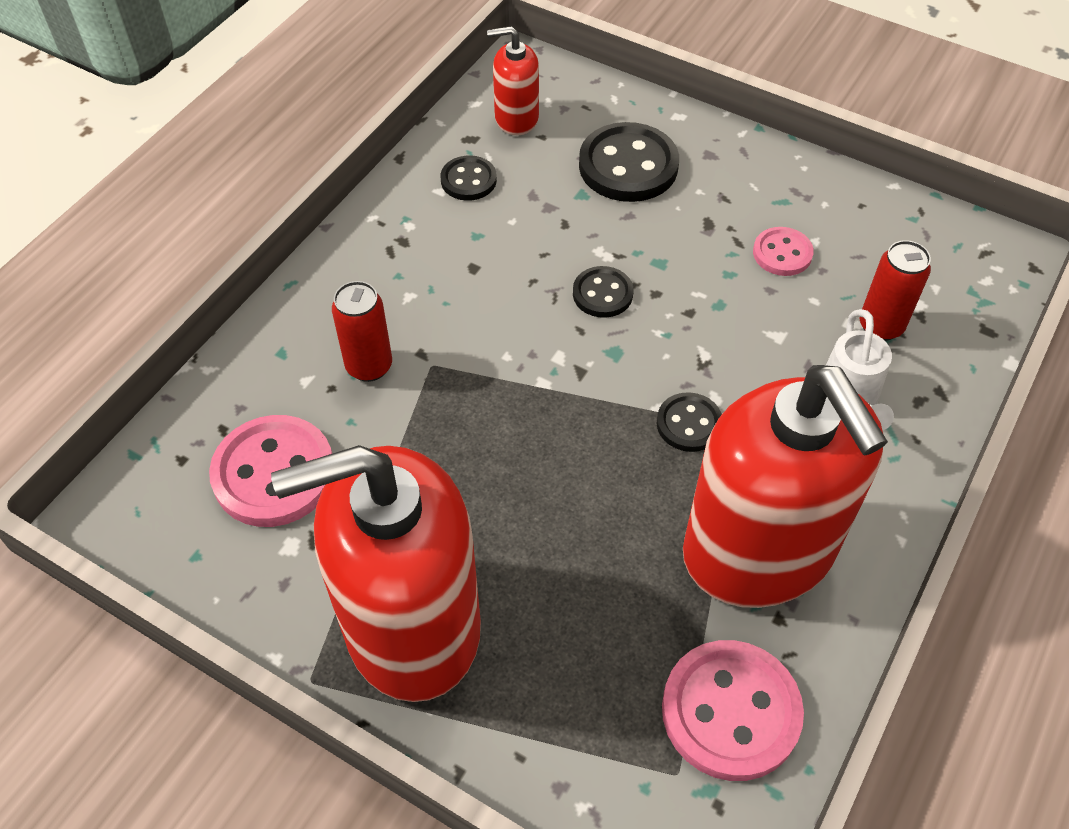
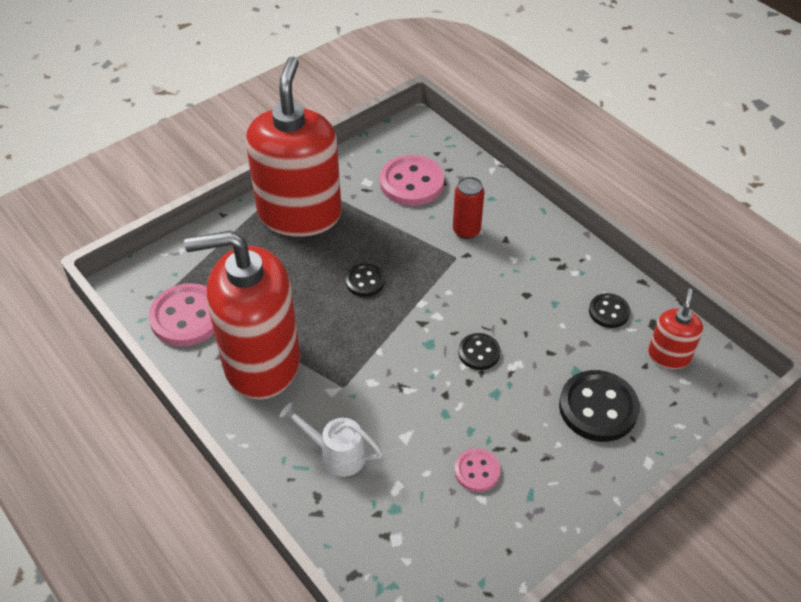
camera: 110 degrees right, 5 degrees down
(689, 424) = (359, 362): black button -> black button (365, 281)
(880, 326) = (386, 503): red can -> none

